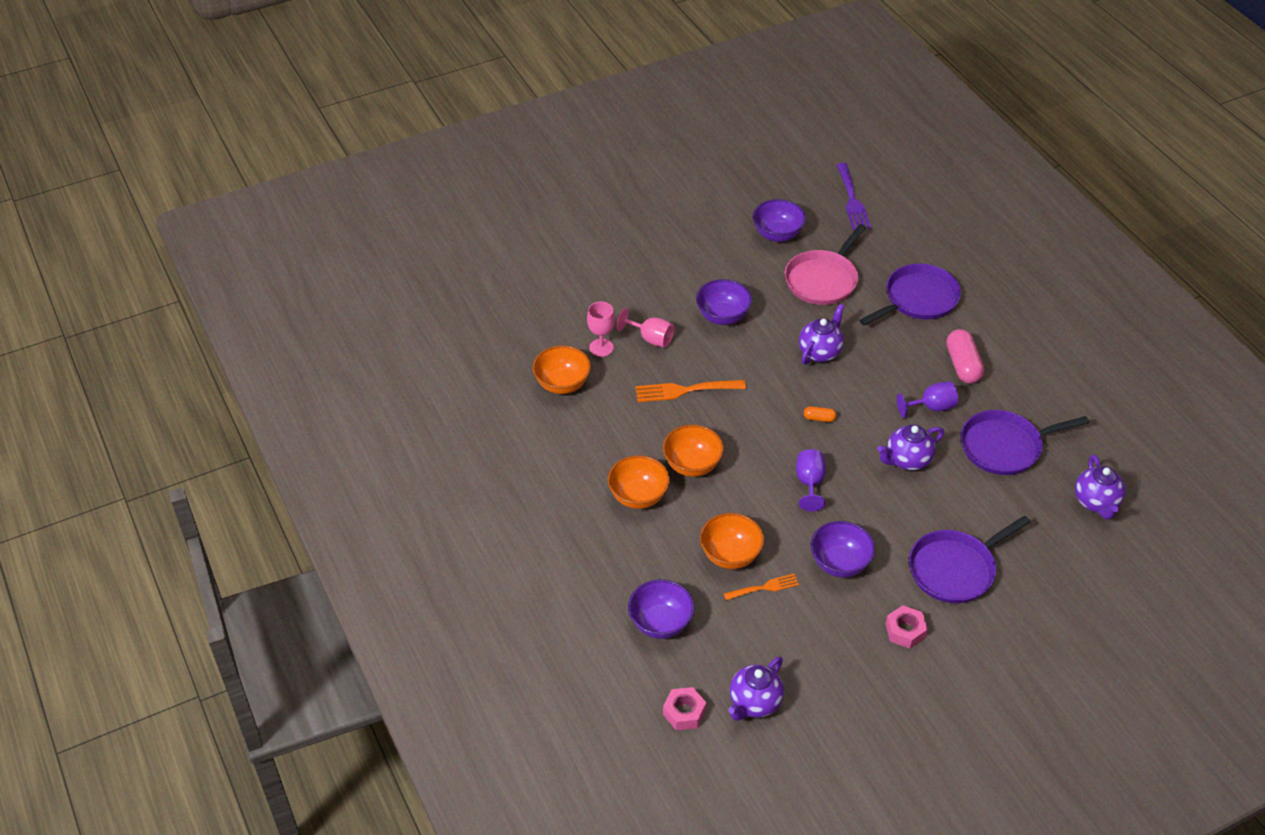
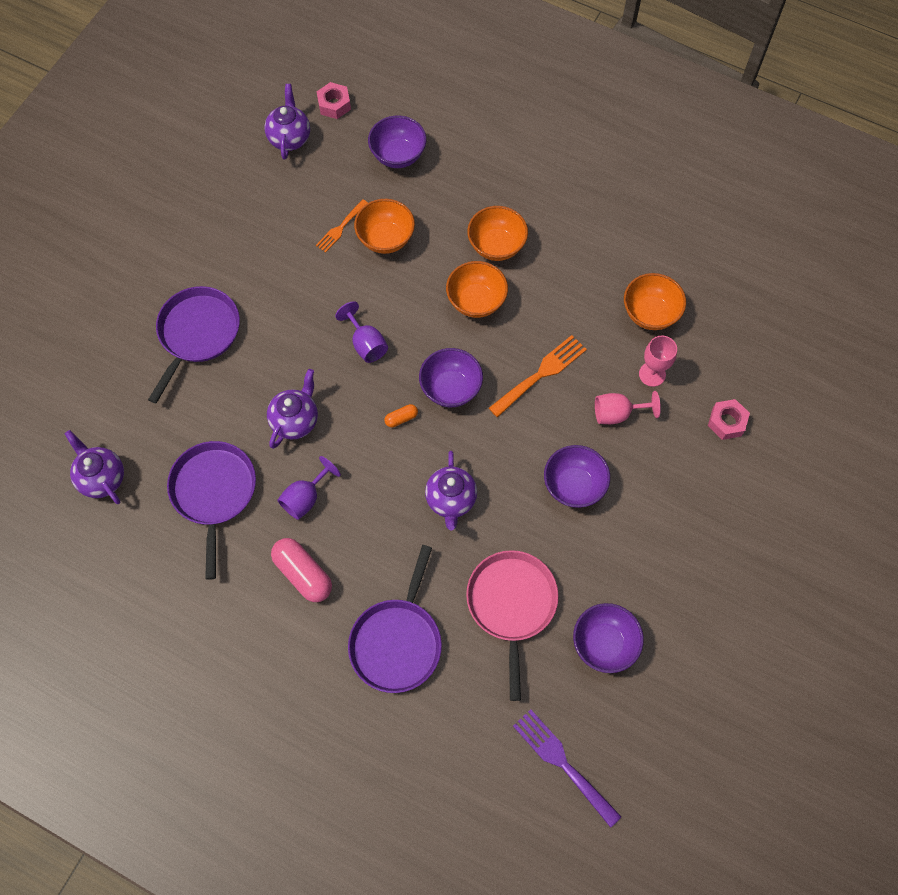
camera: 145 degrees right, 20 degrees up
(840, 563) = (294, 283): purple bowl -> purple bowl (450, 388)
(905, 631) = (210, 255): pink nut -> pink nut (726, 422)
(1004, 447) = (214, 492): purple pan -> purple pan turned 45 degrees counterclockwise

